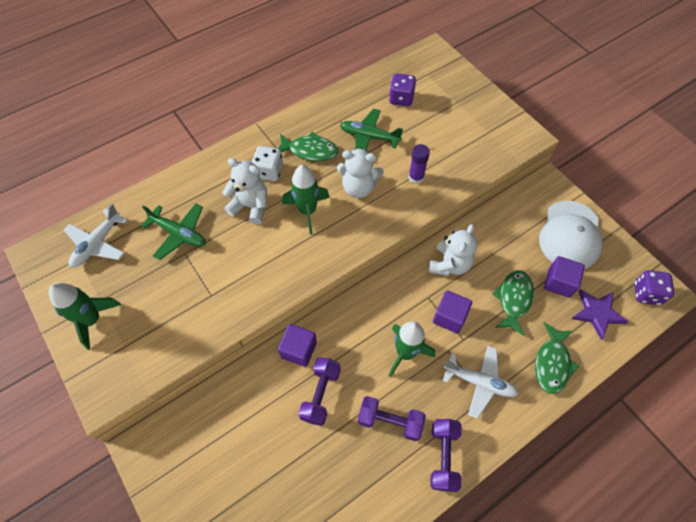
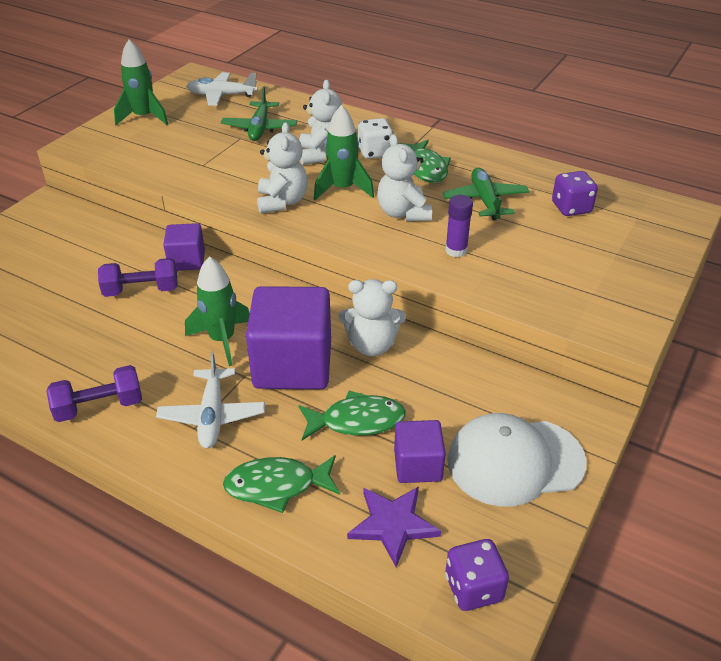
camera: 65 degrees right, 20 degrees down
(302, 256) = (282, 202): none -> white teddy bear
(390, 421) = (129, 350): purple dumbbell -> none
(449, 317) = (292, 365): purple cube -> purple cube, size x1.87

